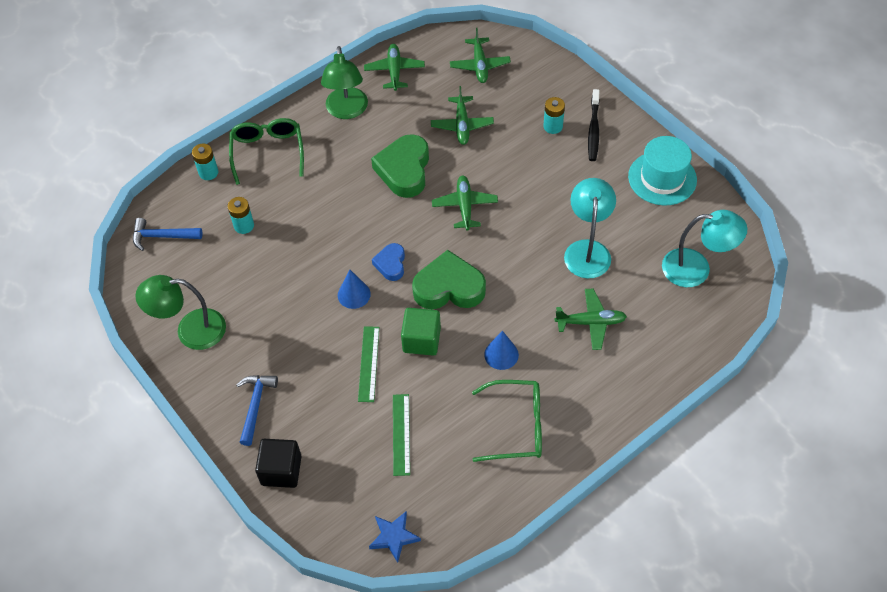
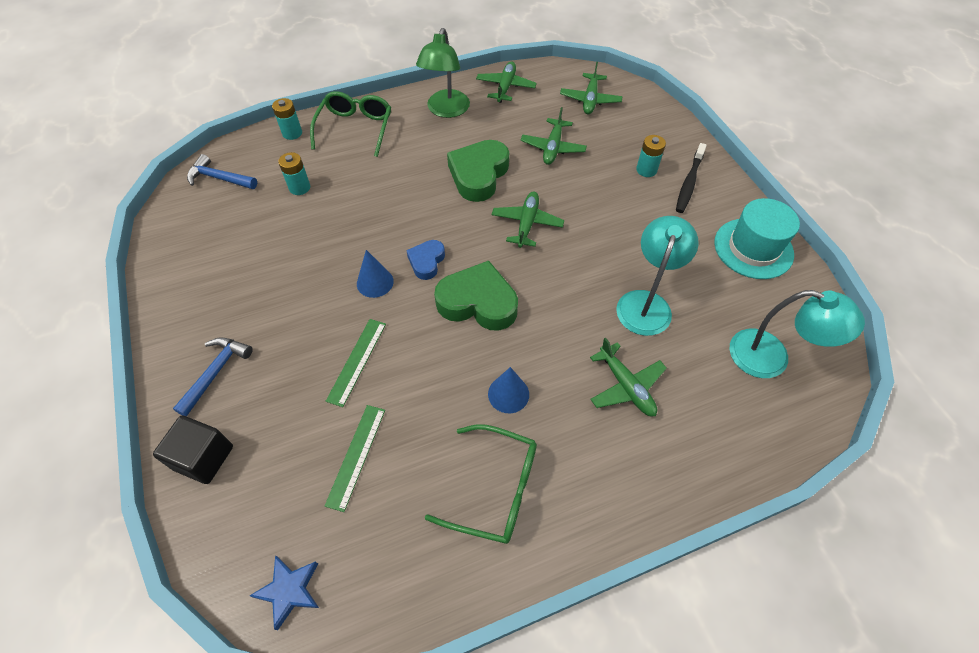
camera: 15 degrees right, 0 degrees up
(190, 330) = (195, 274): green lamp -> none
(421, 340) = (425, 351): green cube -> none
(591, 322) = (626, 386): green plane -> green plane turned 45 degrees clockwise

